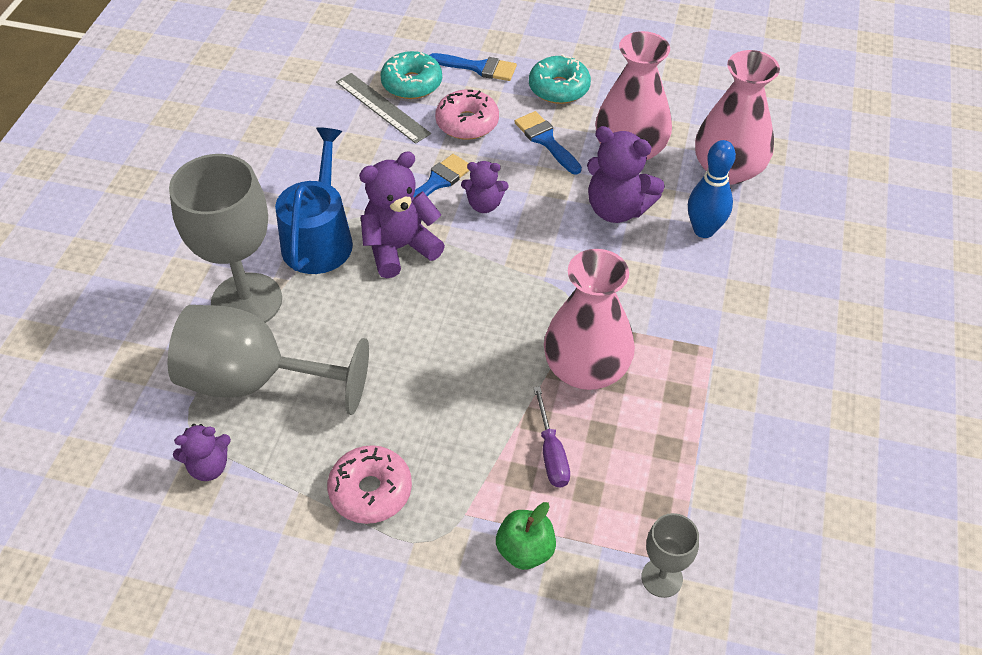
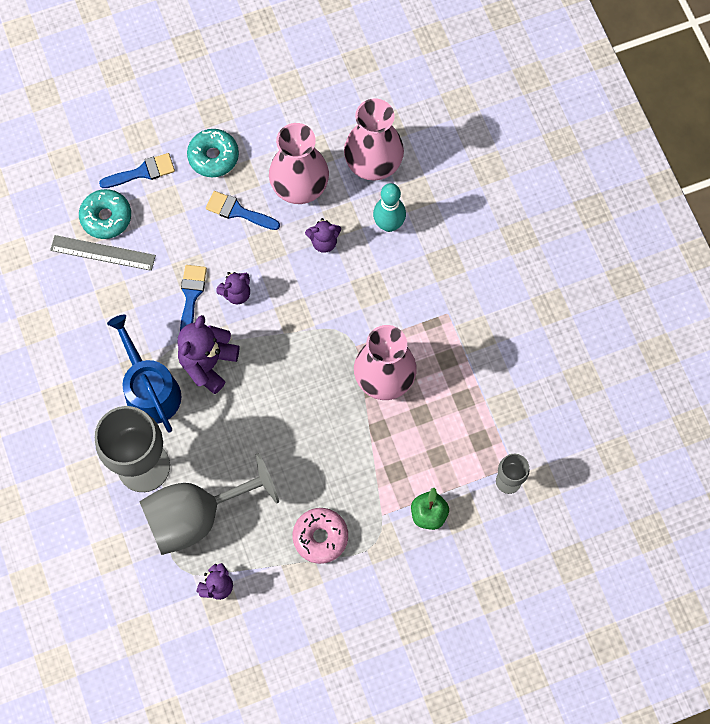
camera: 35 degrees left, 20 degrees up
(467, 123) = (173, 229): pink donut -> none
(551, 453) = (402, 446): purple screwdriver -> none
(617, 209) = (324, 241): purple teddy bear -> purple teddy bear, size x0.59
(704, 230) = (388, 224): blue bowling pin -> turquoise bowling pin

